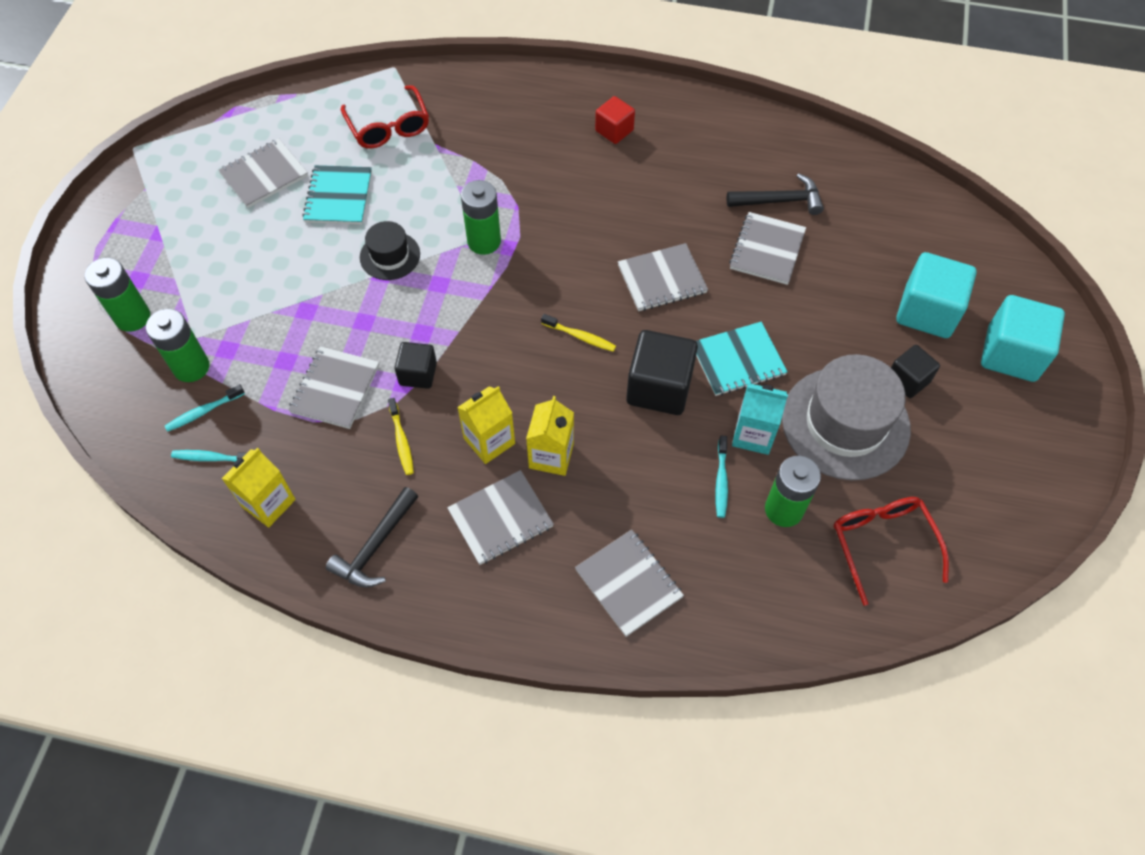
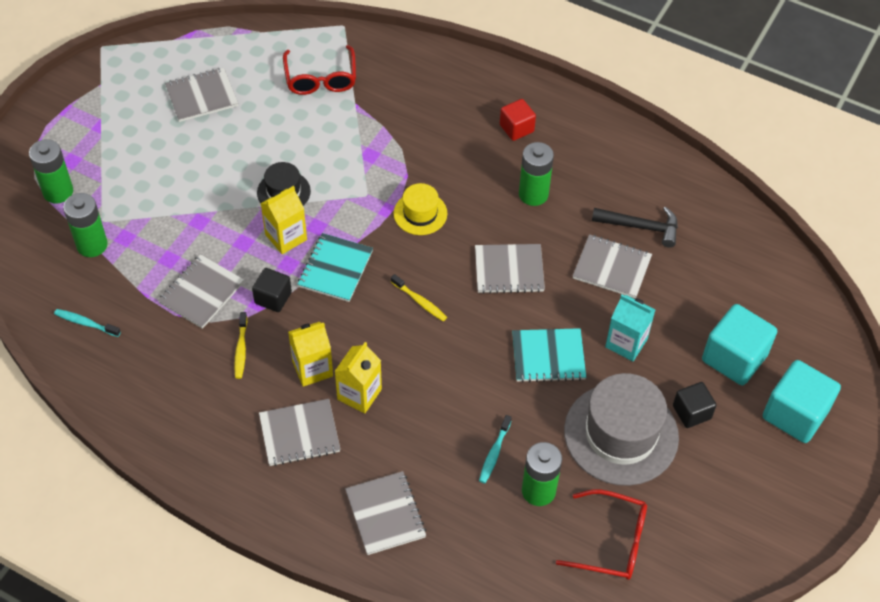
camera: 15 degrees right, 5 degrees down
(203, 412) = (90, 284): turquoise toothbrush -> none
(268, 503) = (118, 371): yellow carton -> yellow carton (286, 237)
(338, 197) = (257, 130): turquoise notebook -> turquoise notebook (335, 269)
(375, 546) = (191, 428): black hammer -> none
(484, 241) = (367, 199): green battery -> green battery (533, 194)
(546, 242) = (420, 213): none -> yellow hat
(659, 388) = (471, 362): black cube -> none
(753, 434) = (537, 422): turquoise carton -> turquoise carton (626, 343)
(767, 250) = (612, 267): grey notebook -> grey notebook turned 75 degrees clockwise
(882, 544) = (612, 542): red glasses -> red glasses turned 105 degrees clockwise

